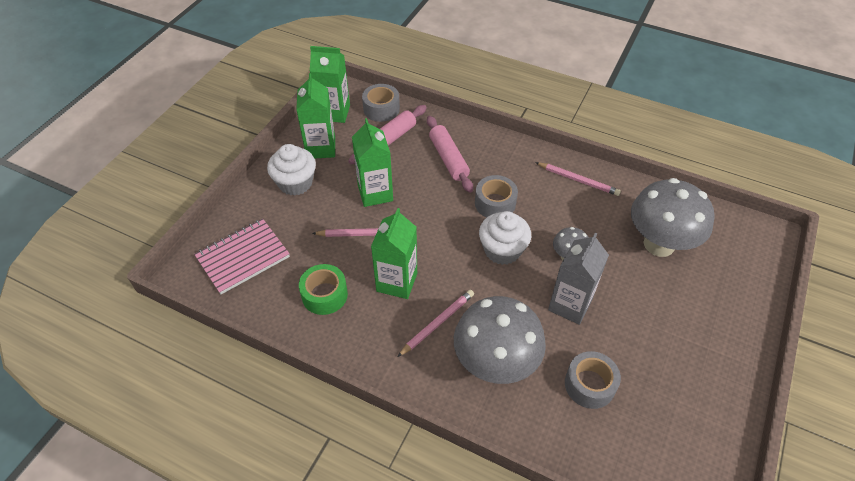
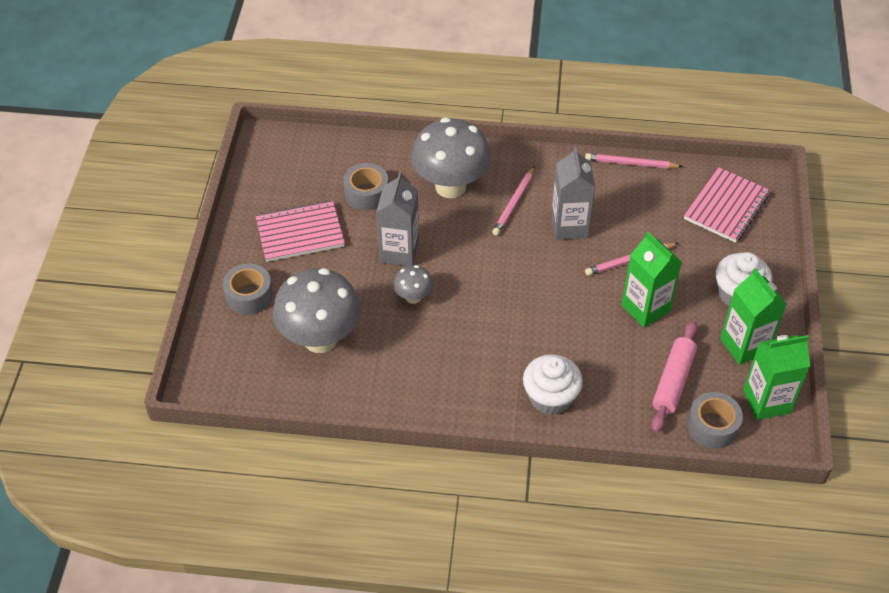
camera: 160 degrees right, 0 degrees up
(324, 295) = (627, 197): green tape -> none
(397, 282) = (569, 226): green carton -> grey carton
(448, 159) = (589, 376): pink rolling pin -> none
(495, 203) = (510, 335): grey tape -> grey tape (249, 295)
(502, 250) = (482, 285): white cupcake -> white cupcake (550, 397)
(578, 180) = (425, 393): pink pencil -> pink pencil (631, 163)
(669, 357) = (300, 233): none -> pink notebook

